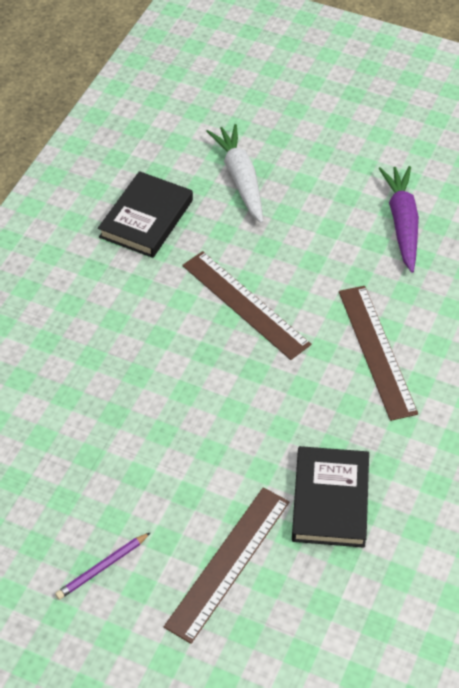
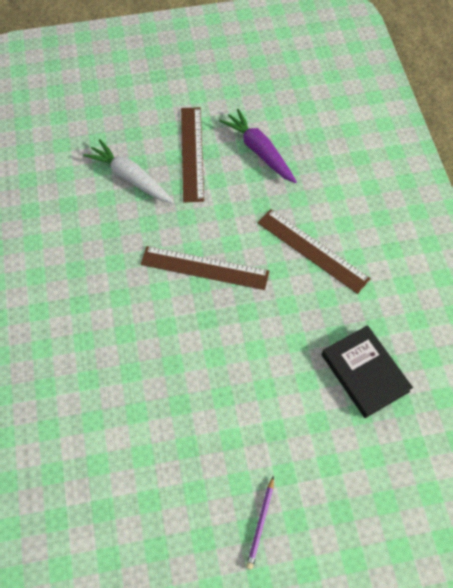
camera: 35 degrees left, 10 degrees up
(146, 218) = (88, 244): black book -> none
(228, 563) = (338, 461): brown ruler -> brown ruler (192, 153)

